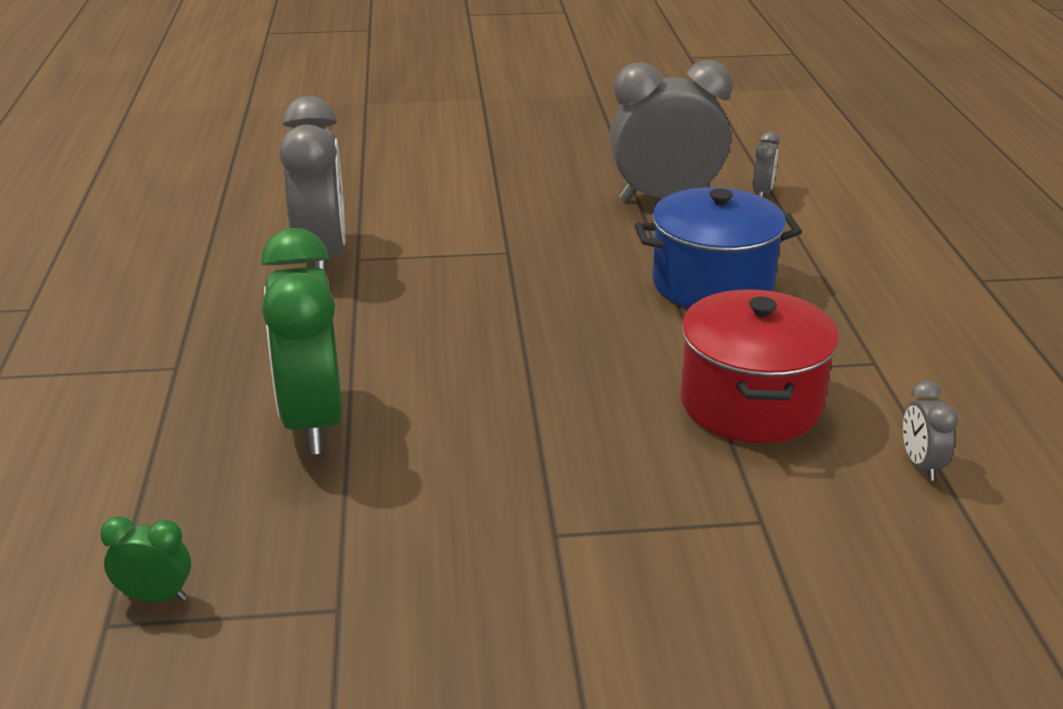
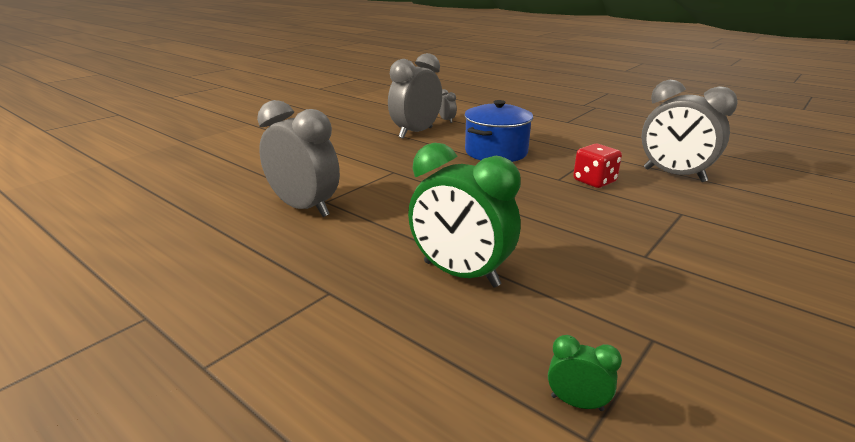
camera: 45 degrees left, 5 degrees down
(155, 597) = (577, 403): green clock -> green clock turned 60 degrees clockwise
(750, 403) = (594, 181): red pot -> red dice
(920, 465) = (674, 175): grey clock -> grey clock, size x2.33

